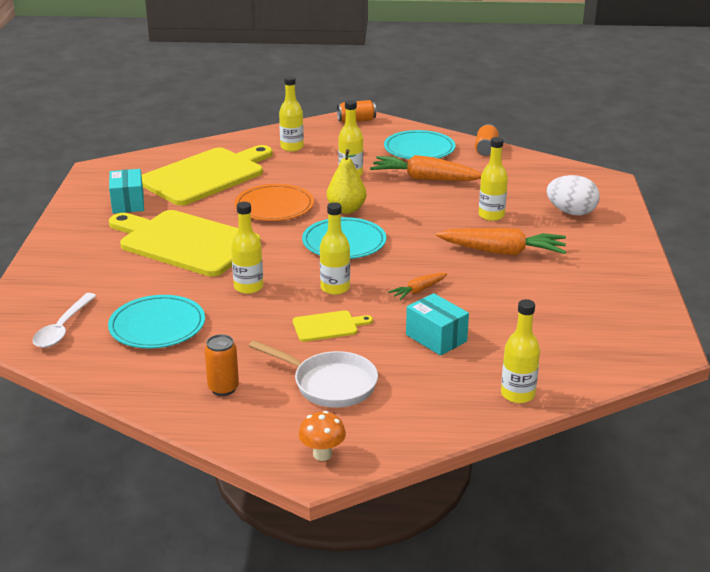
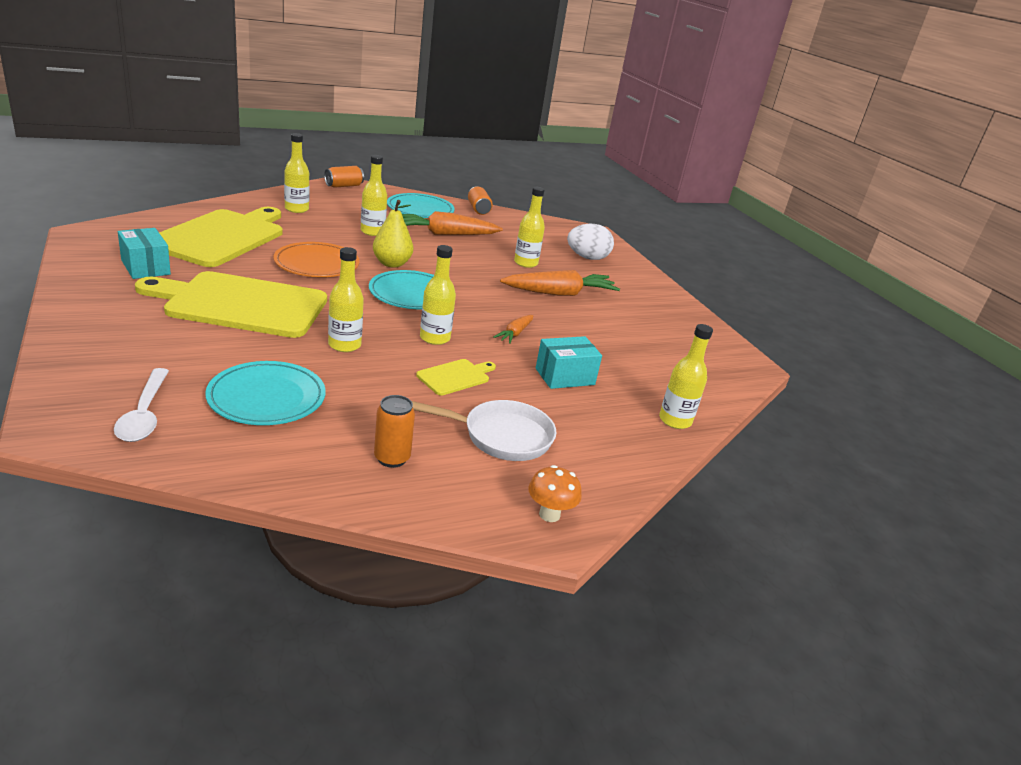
camera: 30 degrees left, 0 degrees up
(436, 338) = (565, 376): turquoise box -> turquoise box turned 45 degrees counterclockwise

